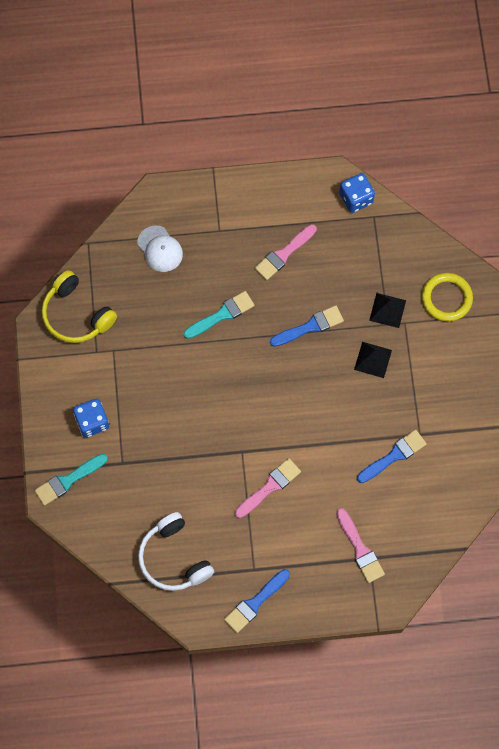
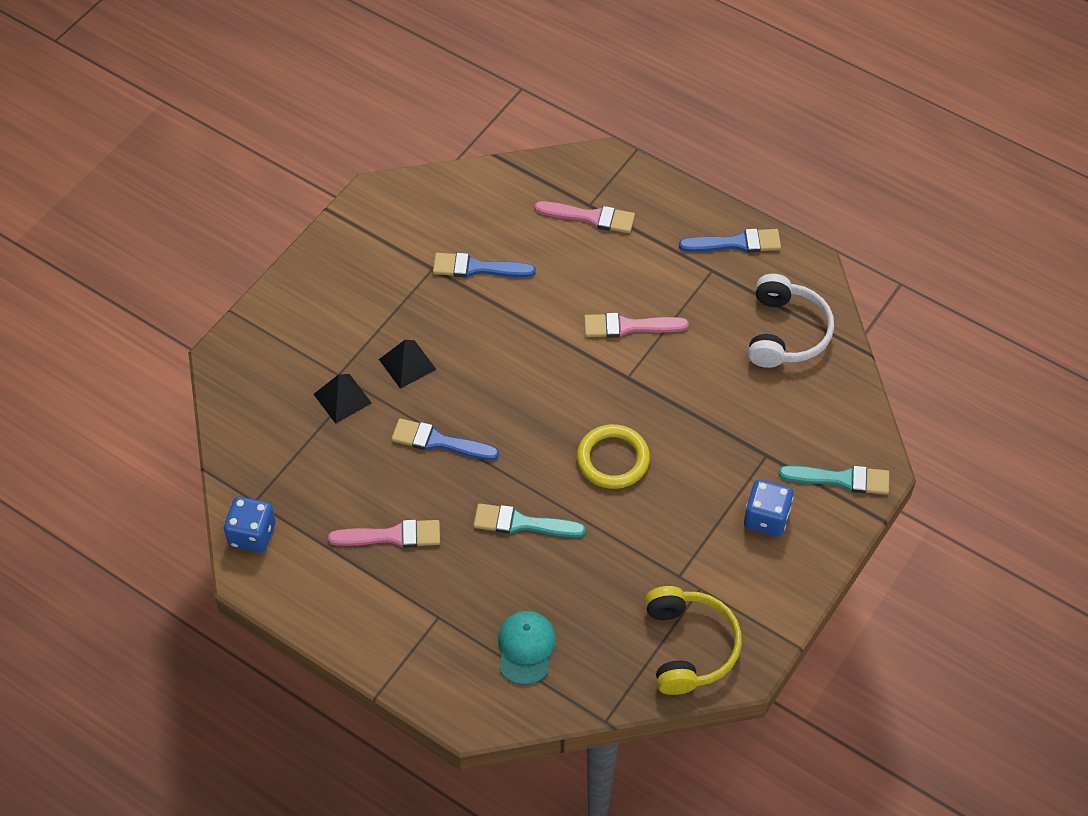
camera: 140 degrees left, 15 degrees down
(160, 249) = (526, 648): white cap -> turquoise cap
(360, 549) = (590, 217): pink brush -> pink brush turned 90 degrees clockwise
(446, 298) = (271, 365): yellow ring -> yellow ring (613, 459)

